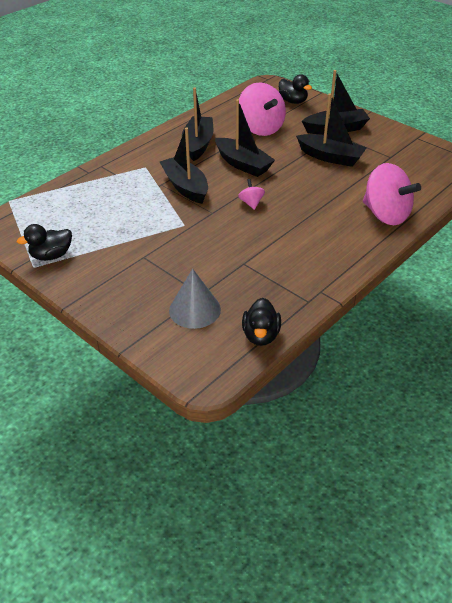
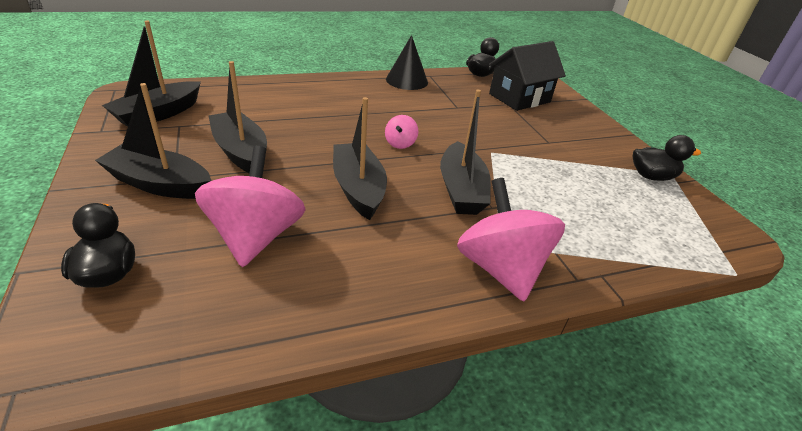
camera: 155 degrees left, 5 degrees down
(195, 309) = (519, 98): grey cone -> black house
(198, 144) = (389, 251): black boat -> black boat (158, 114)
(319, 278) = (407, 80): none -> black cone
(386, 214) = (289, 90): pink spinning top -> pink spinning top (500, 268)

